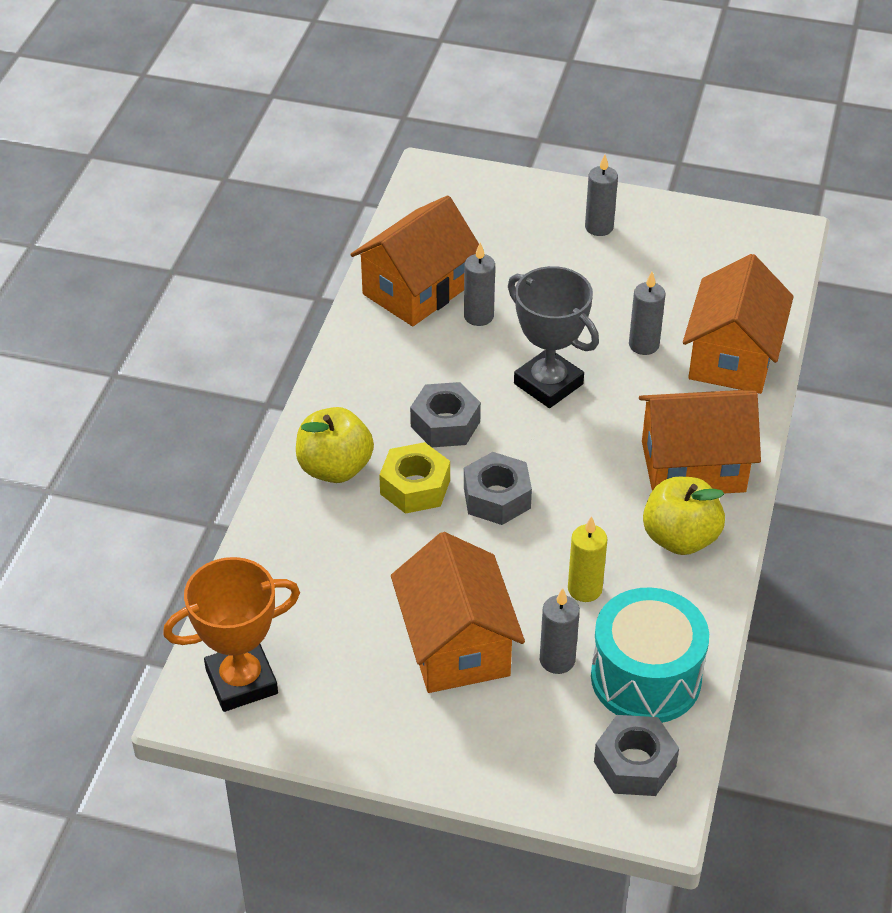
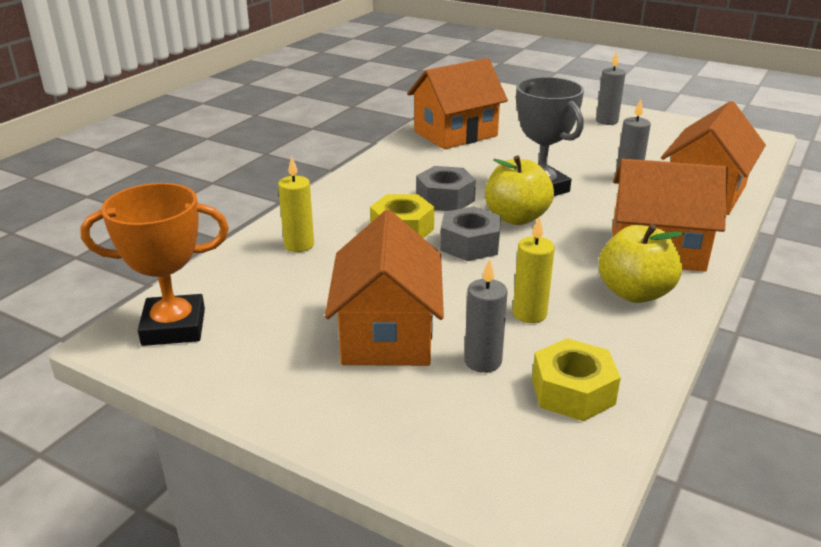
camera: 15 degrees right, 15 degrees down
(312, 536) = (299, 245): none -> yellow candle
(335, 468) = (342, 210): yellow apple -> yellow apple (516, 218)
(478, 316) = (497, 150): grey candle -> none
(635, 764) = (539, 467): grey nut -> none
(646, 678) = (573, 391): turquoise drum -> yellow nut

